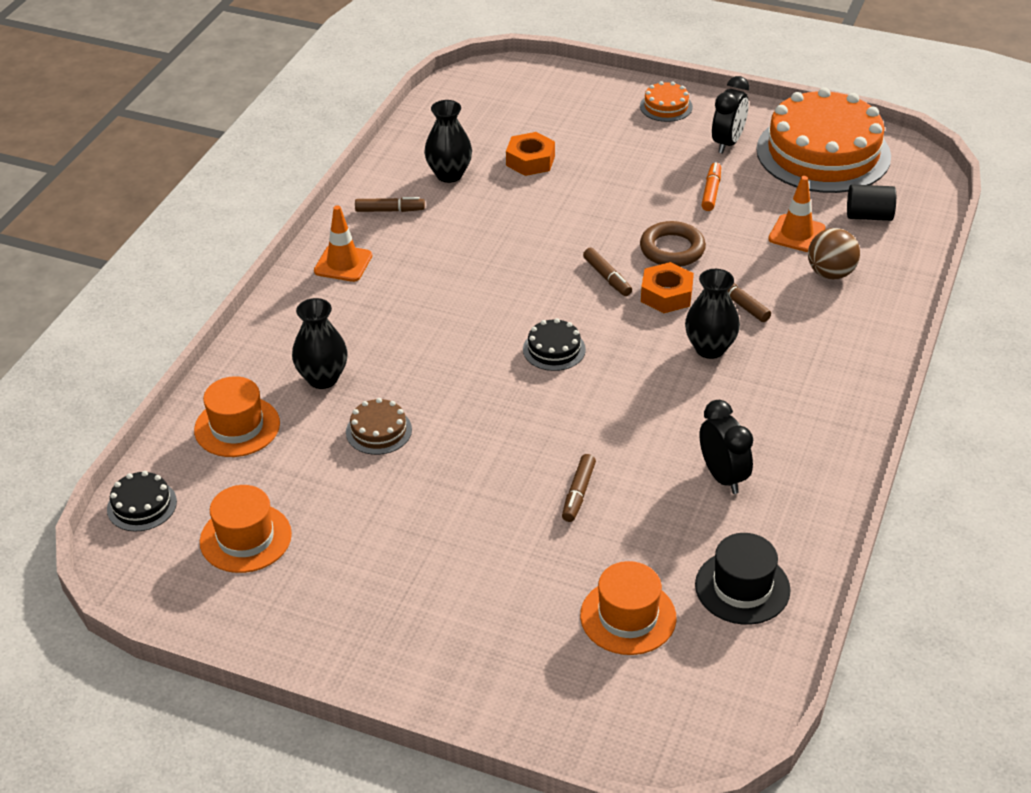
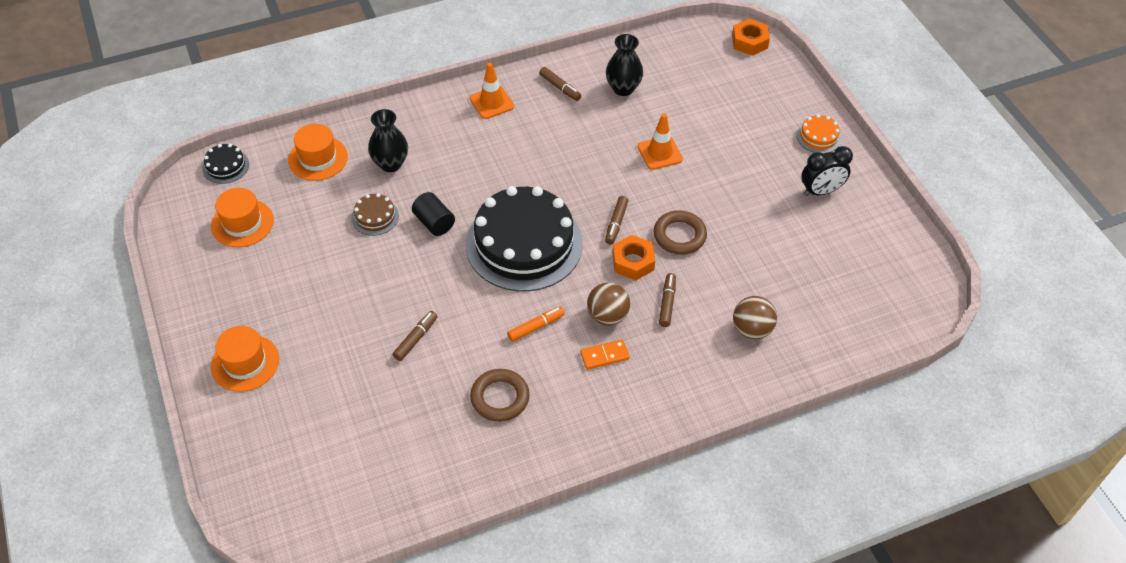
camera: 45 degrees right, 10 degrees up
(530, 161) = (681, 113): orange nut -> orange nut (749, 42)
(554, 349) = (524, 244): black cake -> black cake, size x2.43
(578, 493) = (416, 339): brown marker -> brown marker turned 150 degrees clockwise
(628, 616) = (341, 429): orange hat -> orange hat (245, 363)
(710, 348) = (607, 316): black vase -> brown ball
(711, 192) = (760, 216): orange marker -> orange marker (536, 327)
(723, 476) = (500, 398): black clock -> brown ring
(742, 587) = (416, 468): black hat -> none
(754, 378) = (604, 356): none -> orange domino
(796, 234) = (771, 286): orange traffic cone -> orange traffic cone (659, 153)
(823, 153) = (874, 245): orange cake -> none
(869, 216) = (837, 312): black cylinder -> black cylinder (434, 223)

